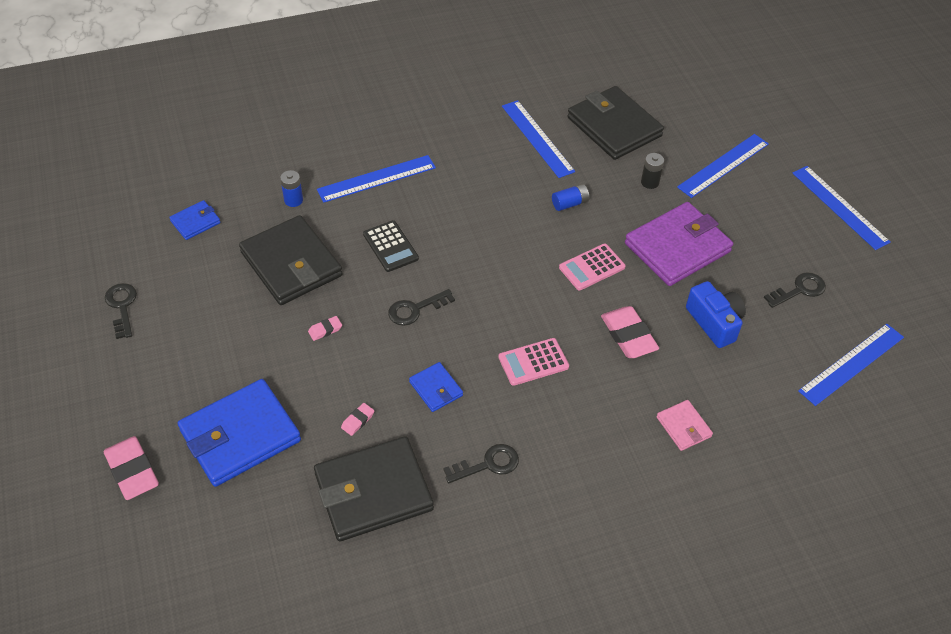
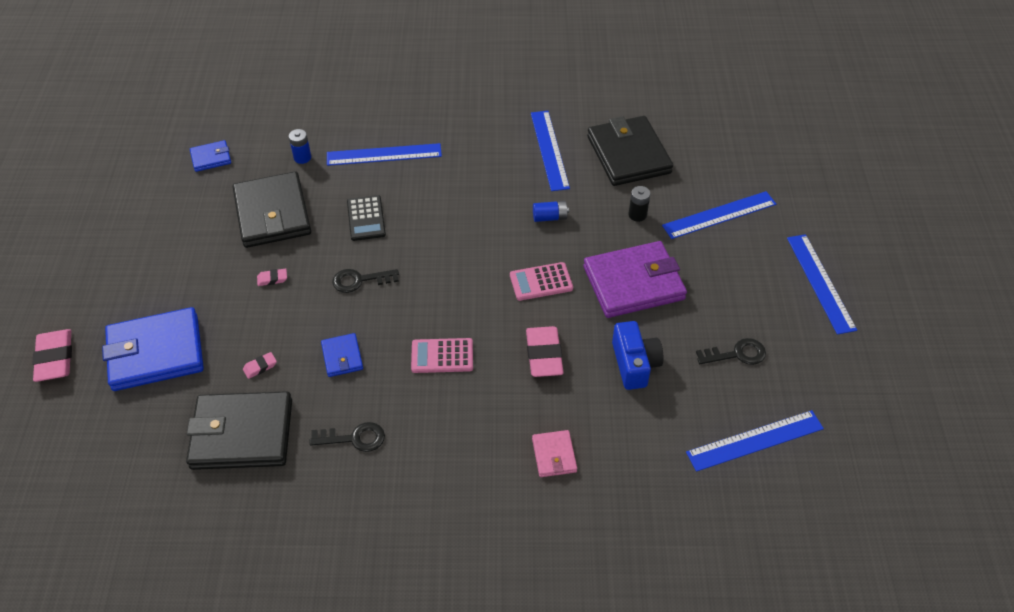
camera: 20 degrees right, 0 degrees up
(122, 307) = (116, 216): black key -> none

